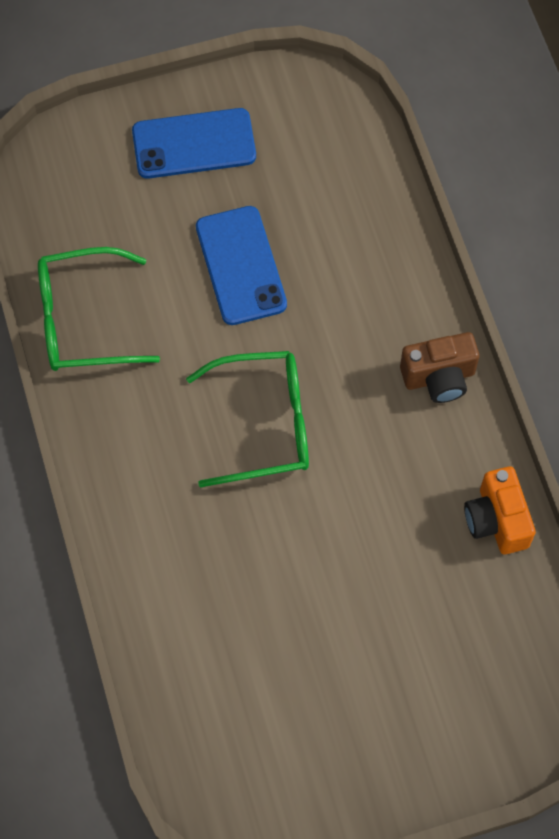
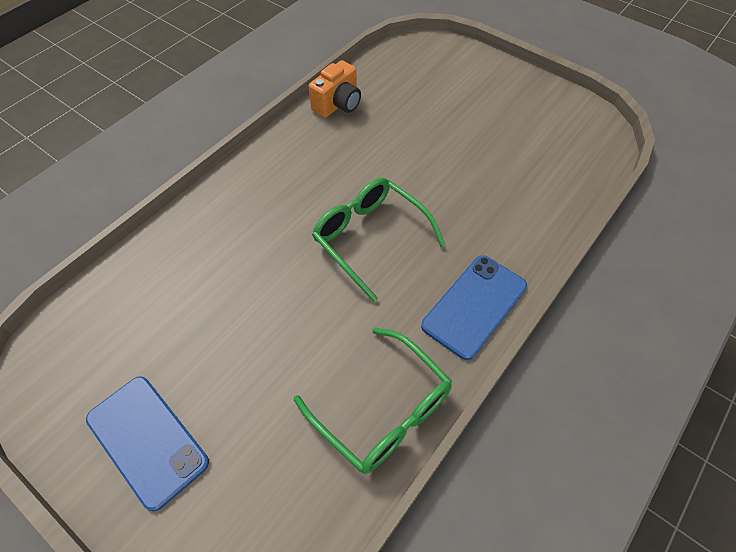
camera: 125 degrees left, 10 degrees down
(241, 266) = (253, 326): blue phone -> blue phone (474, 306)
(439, 377) = (264, 169): brown camera -> none

